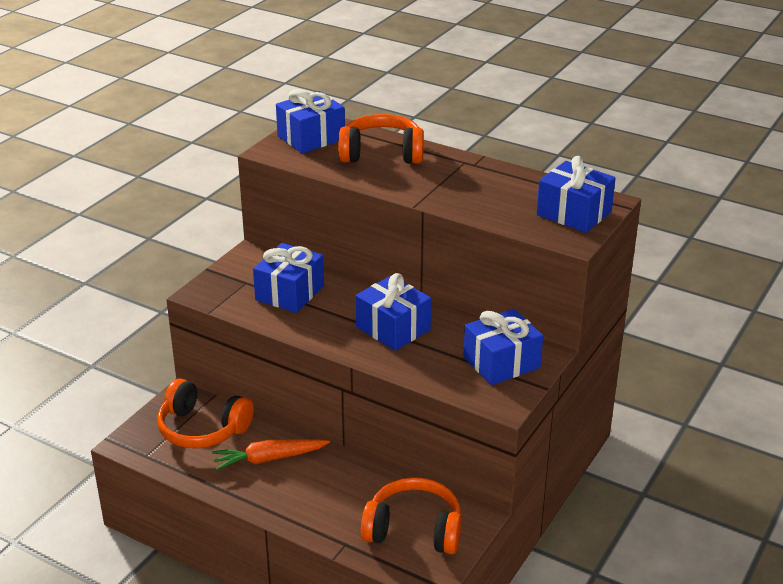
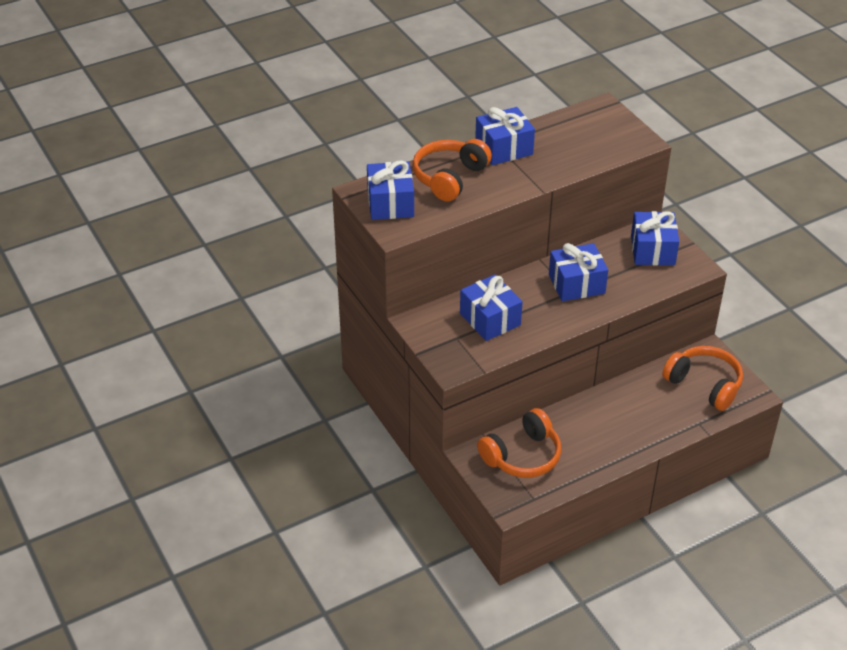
camera: 60 degrees left, 10 degrees up
(269, 459) = (584, 430): orange carrot -> none
(414, 529) = (704, 384): orange headphones -> orange headphones turned 90 degrees clockwise
(574, 213) = (609, 127): blue gift -> blue gift (504, 148)

